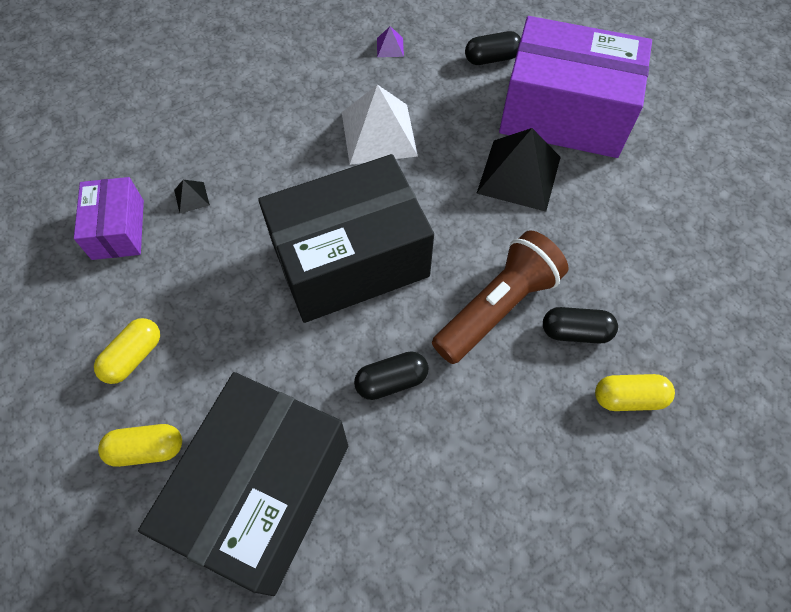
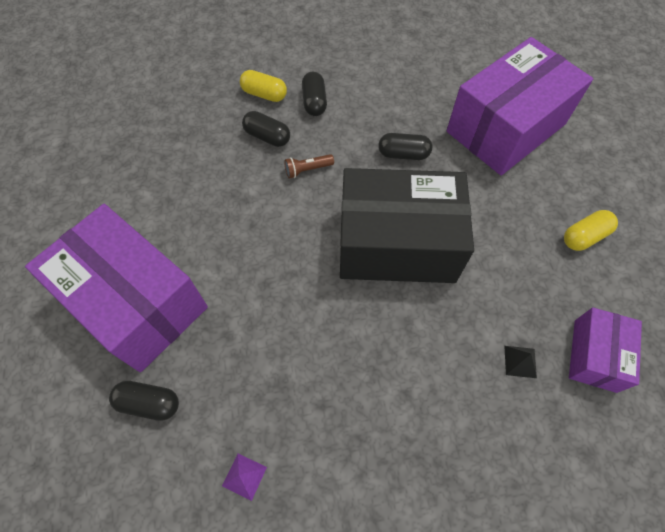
camera: 155 degrees left, 0 degrees up
(147, 449) = (577, 175): yellow capsule -> none
(263, 492) = (505, 128): black box -> purple box
(378, 133) = (317, 357): white pyramid -> none
(497, 307) = (307, 170): brown flashlight -> brown flashlight, size x0.43
(519, 174) = (220, 260): black pyramid -> none
(553, 416) = (314, 102): none -> black capsule

